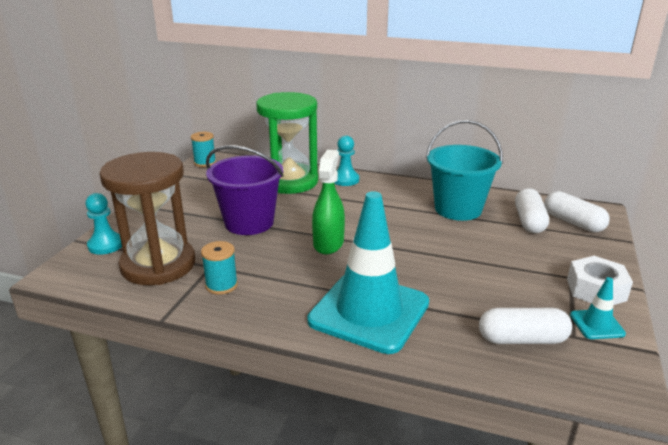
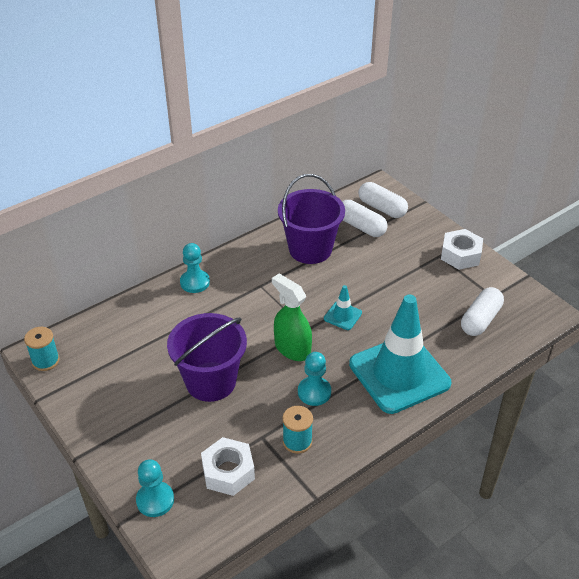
camera: 55 degrees left, 15 degrees up
(158, 265) = (228, 472): brown hourglass -> white nut
(289, 272) = (314, 392): none -> turquoise pawn
(290, 181) = (159, 319): green hourglass -> none
(458, 209) = (310, 249): turquoise bucket -> purple bucket
(573, 222) = (382, 208): white capsule -> white capsule turned 45 degrees clockwise
(597, 324) = (491, 279): turquoise traffic cone -> turquoise traffic cone (342, 316)

